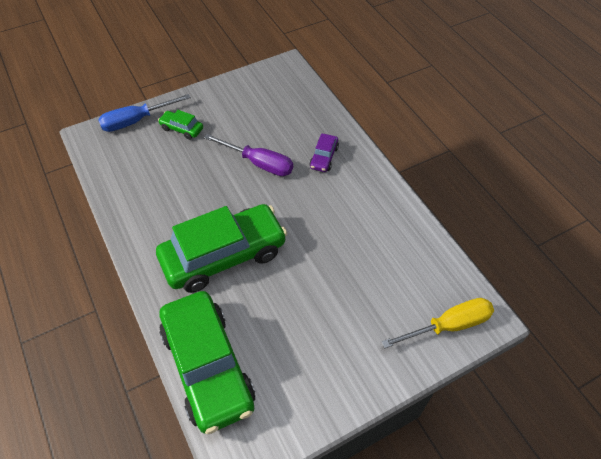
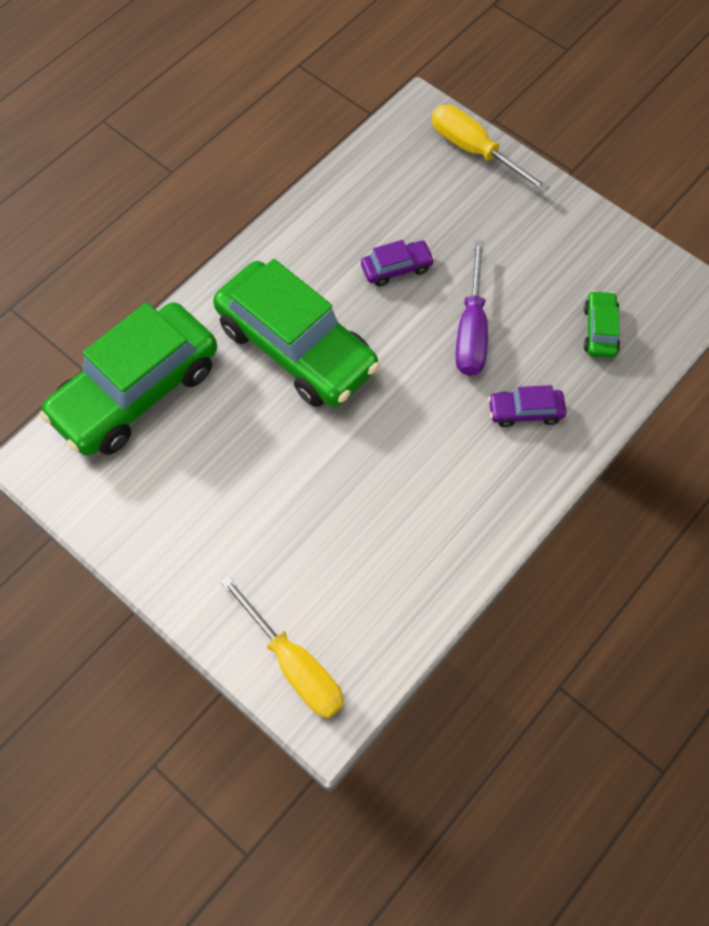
camera: 70 degrees right, 10 degrees up
(136, 121) = (474, 150): blue screwdriver -> yellow screwdriver
(182, 129) = (488, 210): green car -> green car (600, 330)
(195, 184) = (396, 268): none -> purple car

